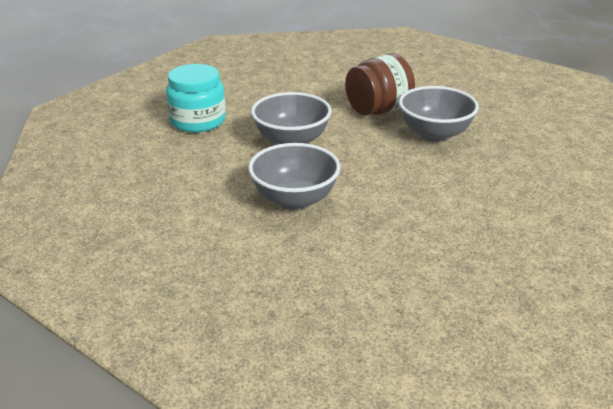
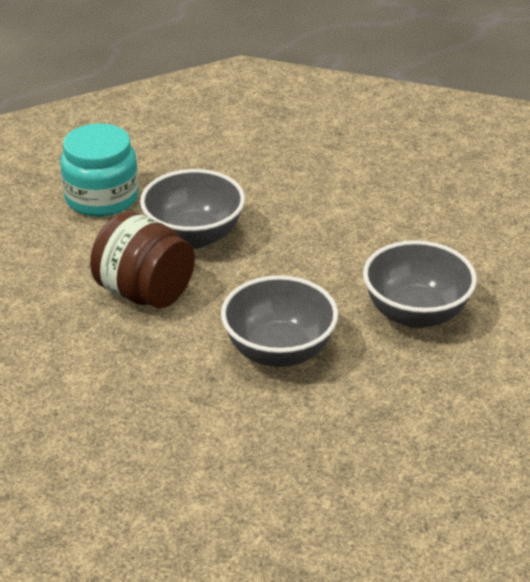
camera: 110 degrees left, 5 degrees up
(198, 121) = (268, 468): turquoise jar -> turquoise jar (102, 198)

